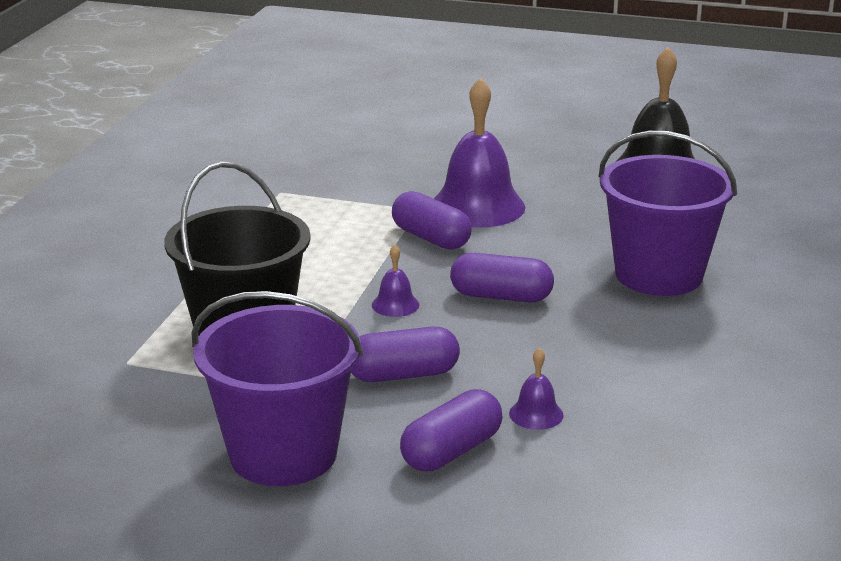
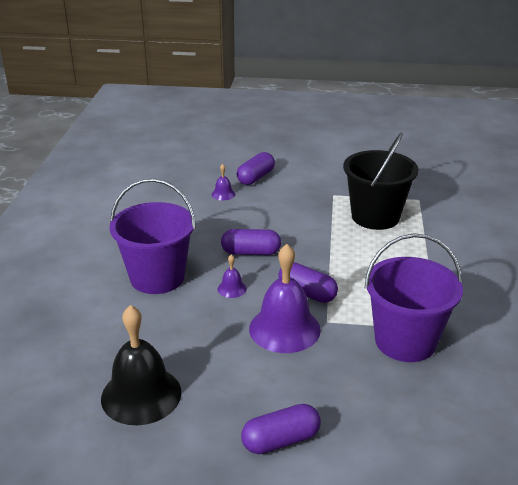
camera: 170 degrees right, 5 degrees up
(283, 454) = (322, 171): purple bucket -> purple bucket (405, 341)
(395, 305) = (308, 241): purple bell -> purple bell (232, 288)
(403, 375) = (288, 205): purple capsule -> purple capsule (281, 440)

